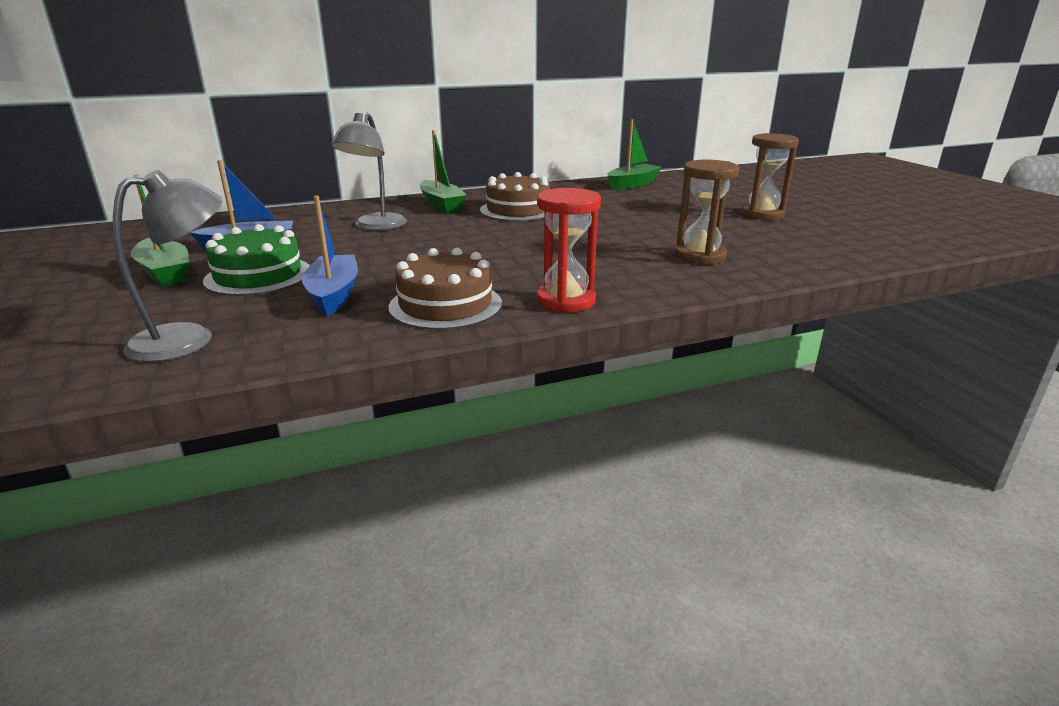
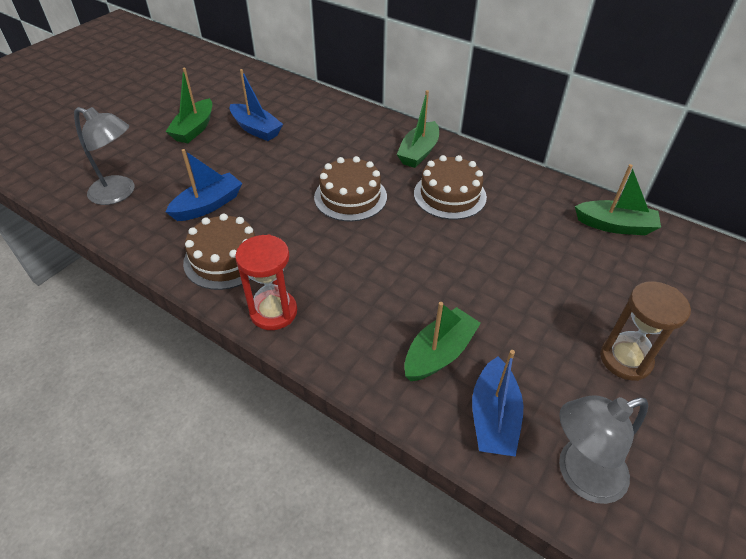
camera: 55 degrees right, 20 degrees up
(258, 276) = (215, 161): green cake -> none
(375, 226) = (339, 151): grey lamp -> grey lamp (579, 474)
(452, 237) = (350, 197): none -> brown cake
(700, 256) = (439, 353): brown hourglass -> green boat
(784, 257) = (493, 417): none -> blue boat

